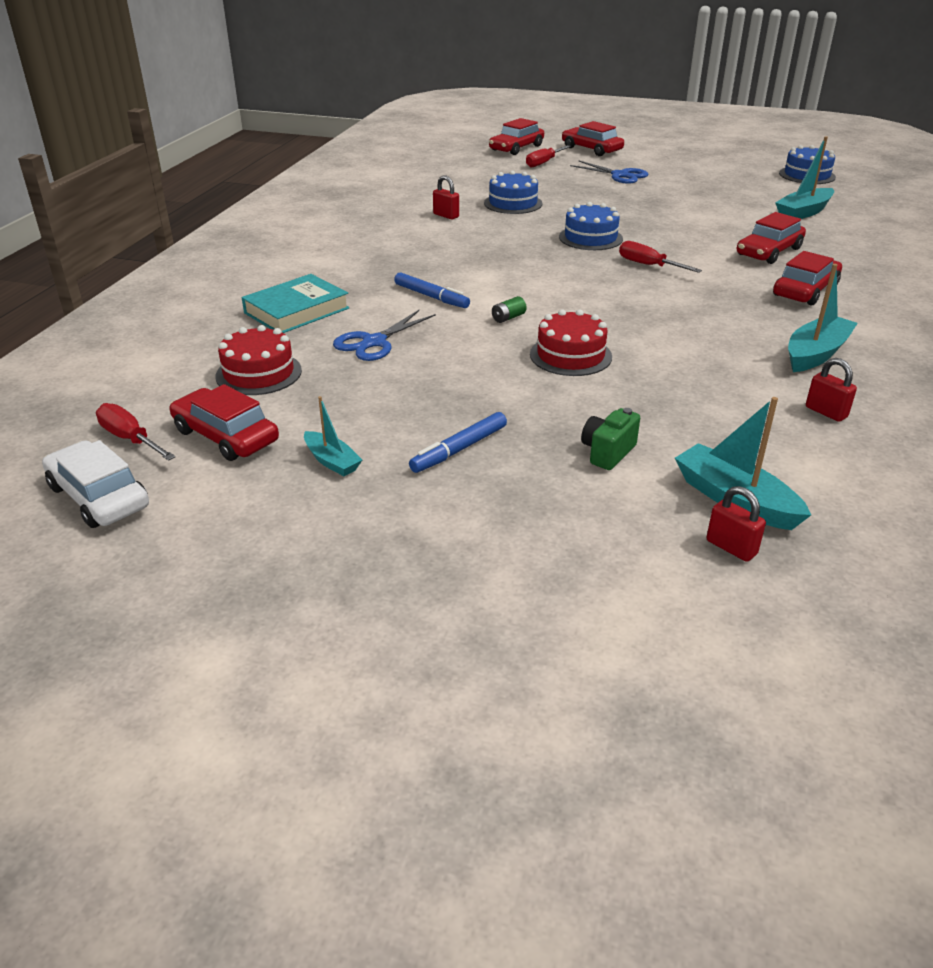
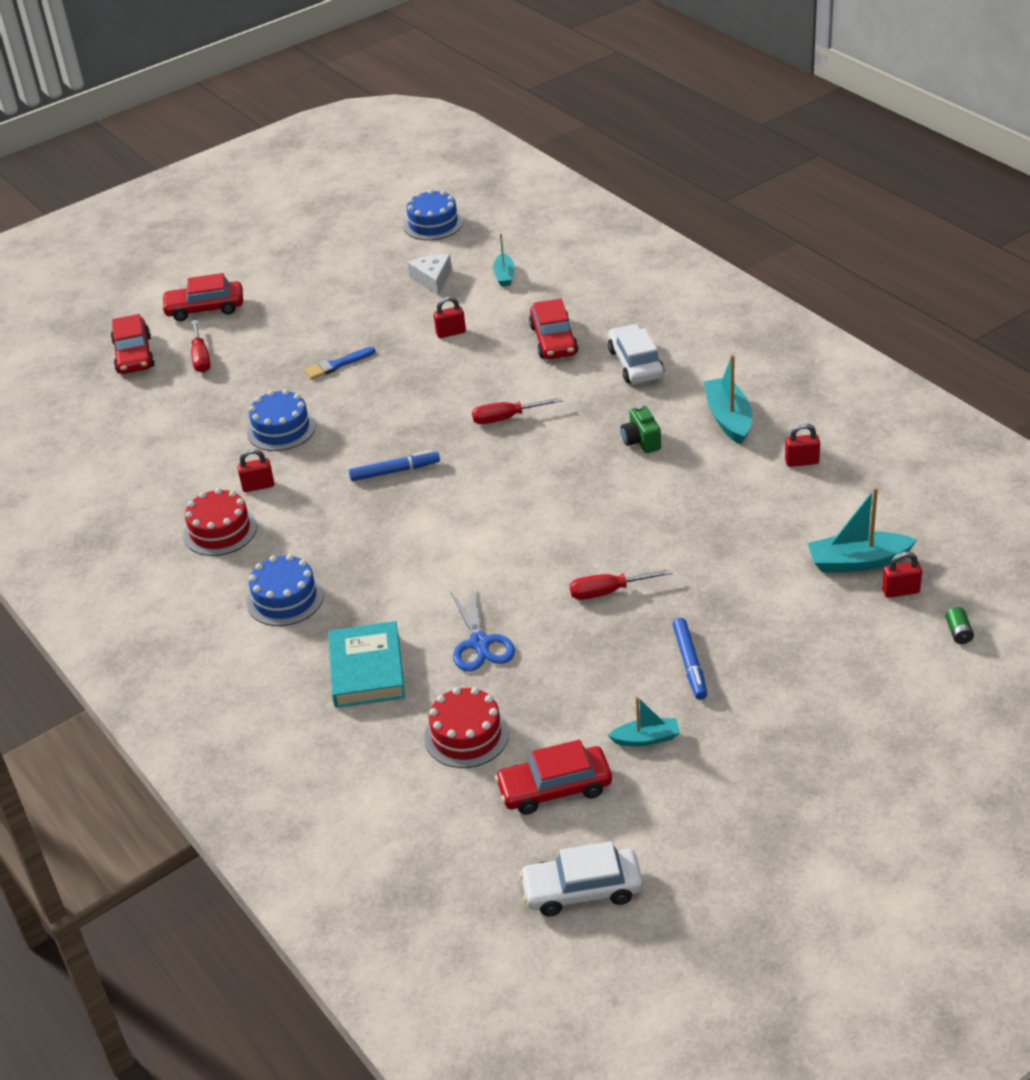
camera: 50 degrees left, 5 degrees up
(130, 438) = (506, 849): red screwdriver -> red screwdriver (607, 592)
(431, 297) = (429, 573): blue marker -> blue marker (395, 471)
(508, 318) = (516, 545): green battery -> green battery (958, 632)
(570, 355) = (612, 541): red cake -> red cake (220, 531)
(590, 238) = (416, 421): blue cake -> blue cake (285, 598)
(605, 197) = (337, 365): none -> blue brush
(607, 452) = (758, 591): green camera -> green camera (641, 441)
(620, 175) = (296, 327): blue scissors -> none
(705, 217) = (451, 333): none -> red padlock
(750, 194) = (432, 279): none -> white cheese
(803, 212) = (504, 275): turquoise boat -> turquoise boat, size x0.60
(805, 290) = (636, 364): red car -> white car

